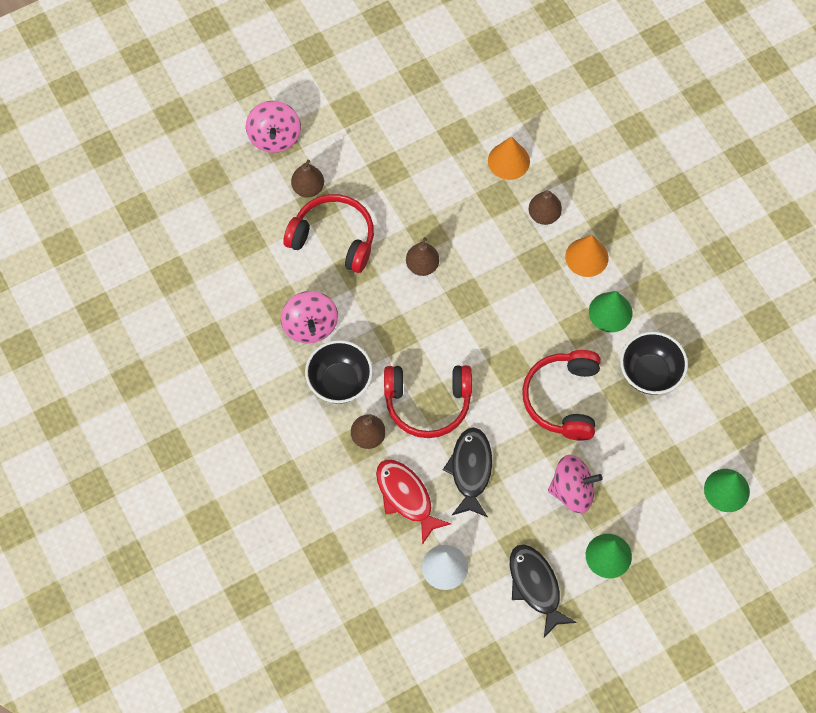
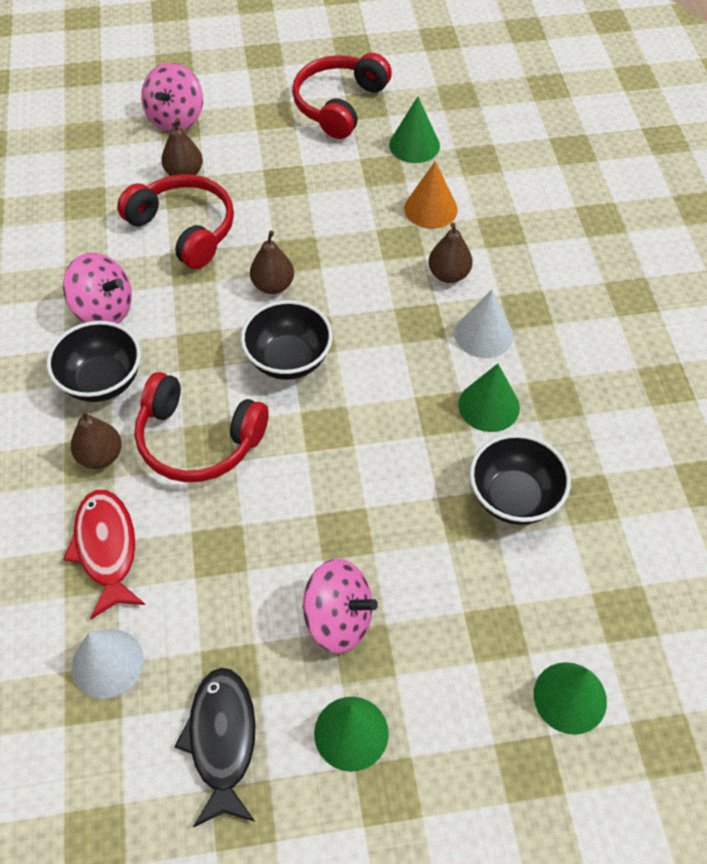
camera: 20 degrees right, 10 degrees down
(310, 326) = (104, 309): pink spinning top -> pink spinning top turned 75 degrees counterclockwise
(461, 322) = (288, 360): none -> black bowl
(470, 470) = (211, 542): black fish -> none
(473, 104) = (414, 145): none -> green cone
(563, 399) = (379, 492): red headphones -> red headphones (339, 104)
(586, 257) = (483, 334): orange cone -> white cone

